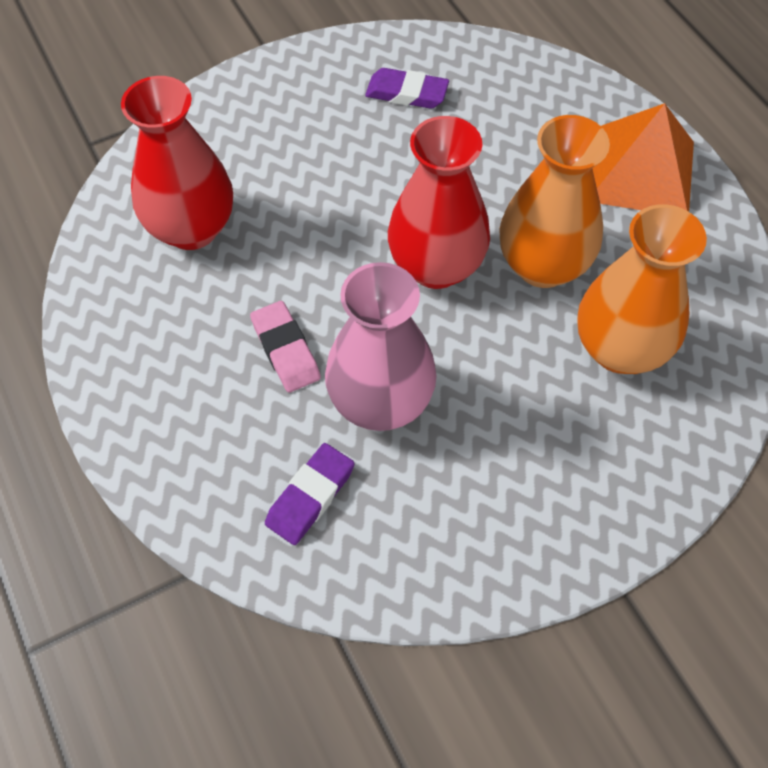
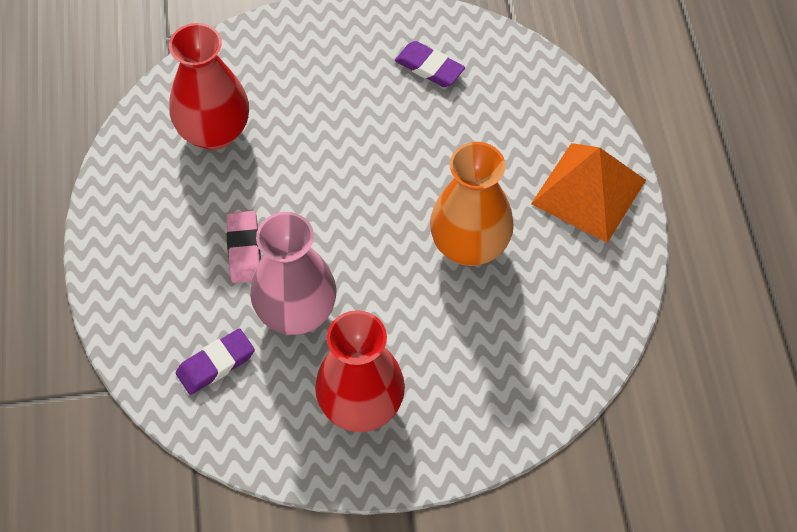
camera: 20 degrees right, 0 degrees up
(436, 266) = (386, 220): red vase -> red vase (361, 405)
(619, 349) = (496, 330): orange vase -> none

